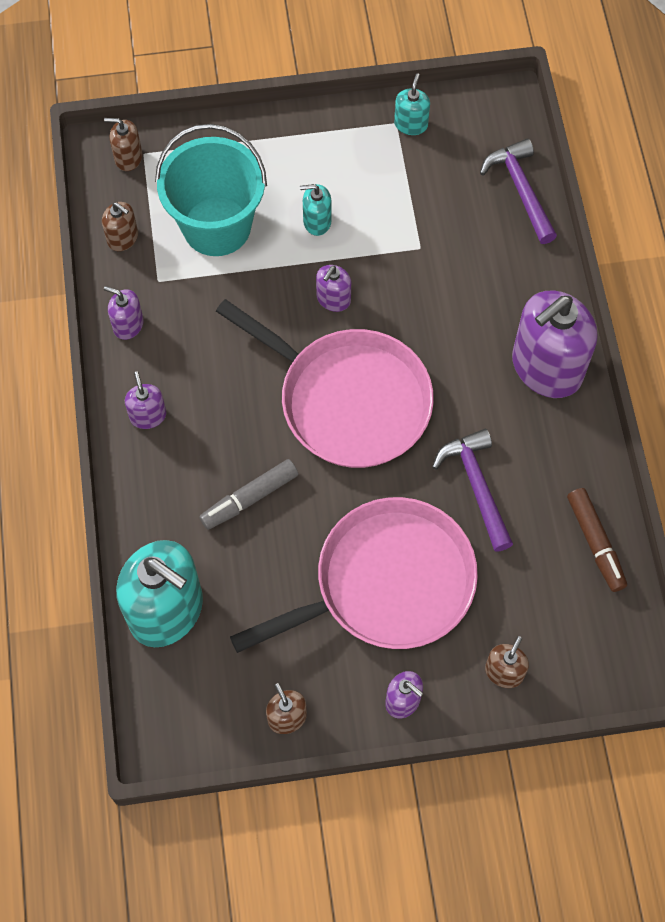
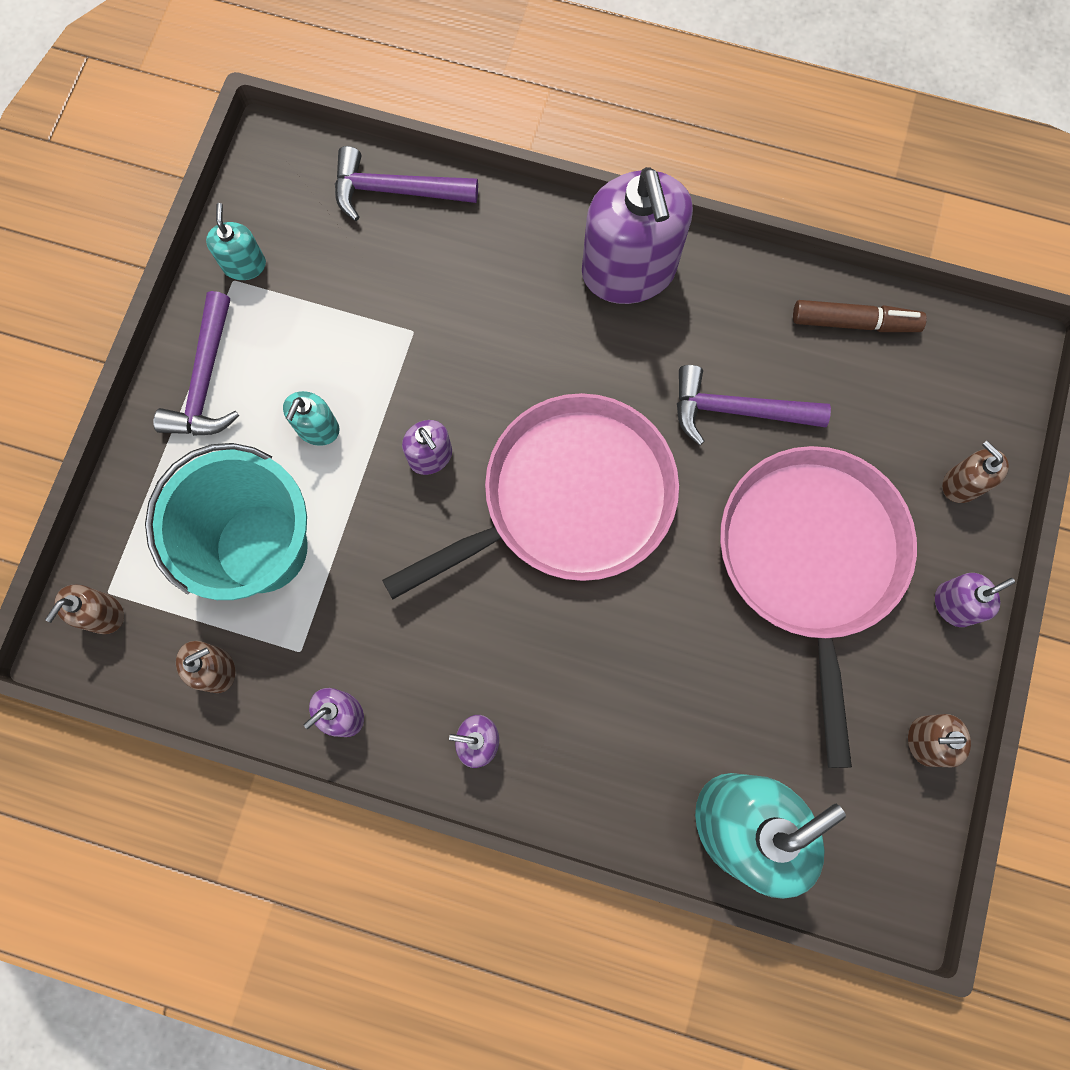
camera: 65 degrees left, 10 degrees up
(250, 498) = (642, 666): grey marker -> none
(315, 140) = (206, 380): none -> purple hammer
(411, 124) = (244, 265): turquoise soap dispenser -> turquoise soap dispenser turned 45 degrees clockwise

